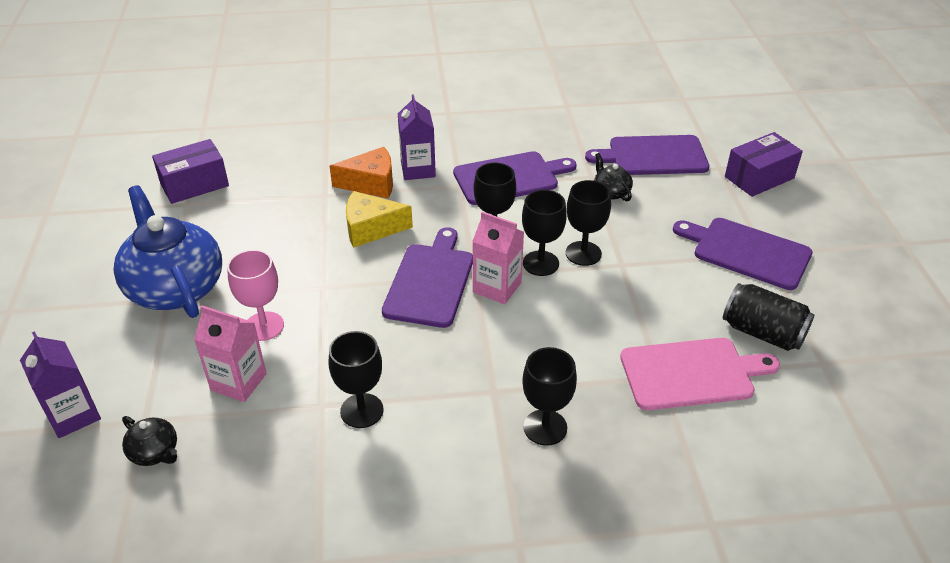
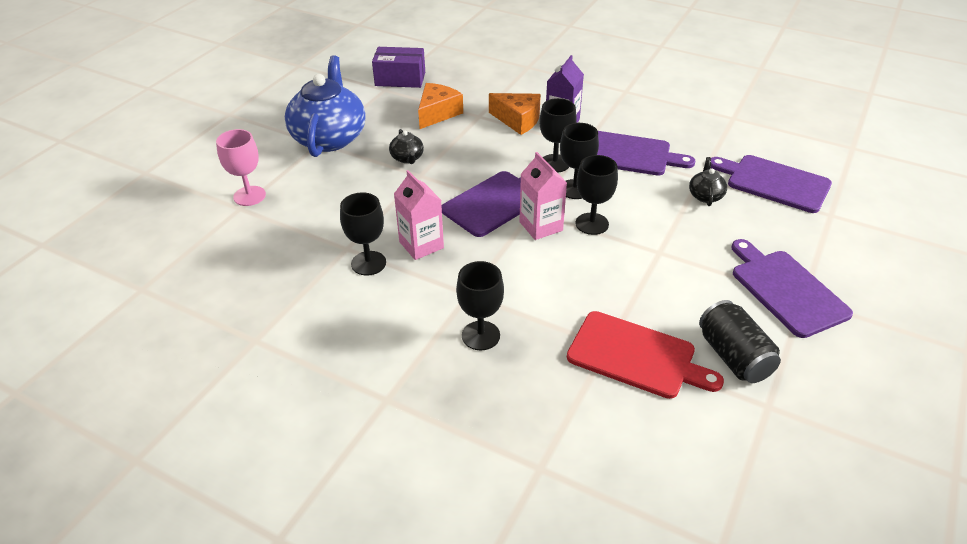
camera: 35 degrees right, 0 degrees up
(73, 415) = (208, 187): purple carton -> none
(155, 452) = (229, 228): black teapot -> black teapot (407, 158)
(238, 382) = (312, 210): pink carton -> pink carton (421, 245)
(264, 326) = (359, 183): pink goblet -> pink goblet (249, 196)
(277, 209) = (437, 113): none -> orange cheese
(371, 228) = (488, 150): yellow cheese -> none
(583, 253) = (634, 231): black goblet -> black goblet (555, 163)
(691, 373) = (636, 356): pink cutting board -> red cutting board
(759, 177) = (863, 237): purple box -> none

